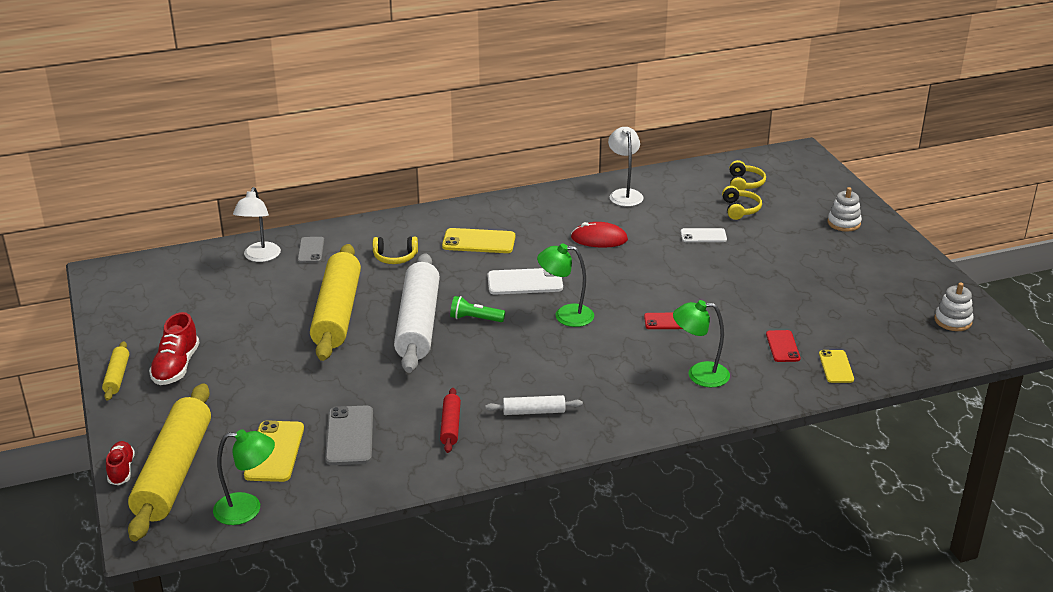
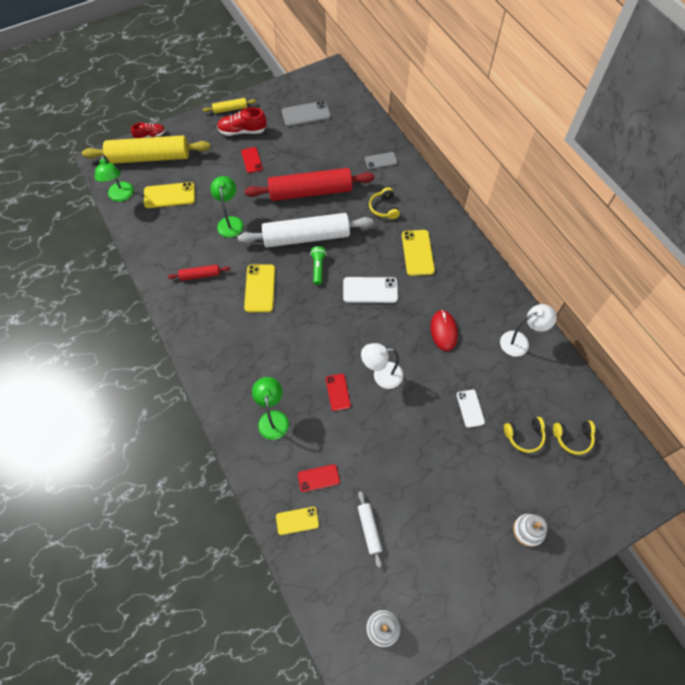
camera: 80 degrees right, 30 degrees up
(245, 362) = (251, 160): none -> red phone
(260, 257) = (366, 137): white lamp -> white lamp (381, 375)
(337, 313) = (310, 192): yellow rolling pin -> red rolling pin
(350, 436) = (186, 227): grey phone -> grey phone (306, 114)
(493, 371) = (260, 288): none -> yellow phone
(525, 282) = (370, 290): white phone -> white phone turned 75 degrees counterclockwise
(534, 412) = (218, 318): white rolling pin -> white rolling pin (369, 529)
(565, 315) = (332, 322): green lamp -> green lamp (230, 222)

